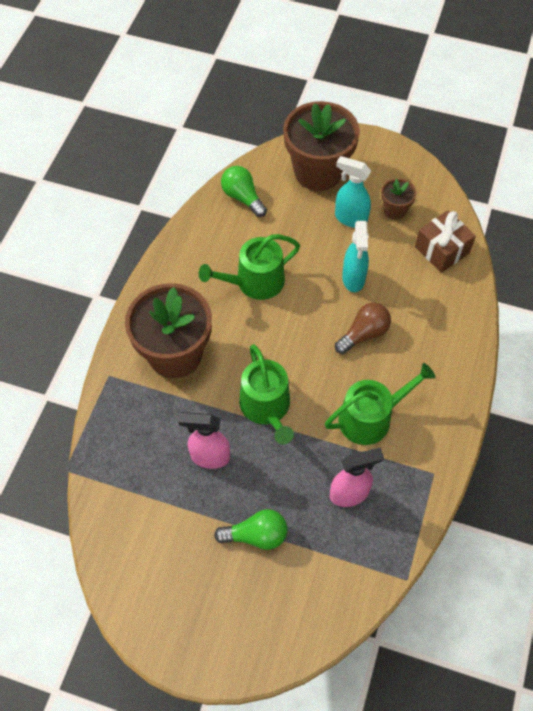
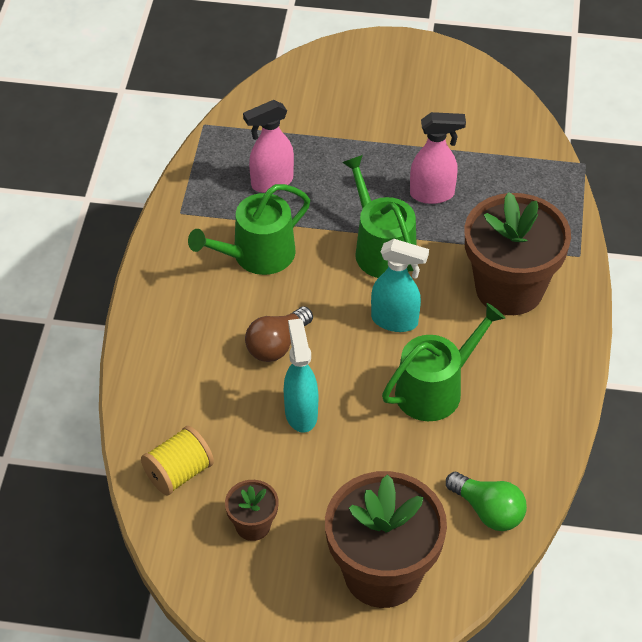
camera: 170 degrees right, 10 degrees down
(256, 535) = (363, 137): green light bulb -> none
(350, 218) = (319, 501): turquoise spray bottle -> turquoise spray bottle (395, 321)
(442, 250) = (179, 473): brown gift -> yellow spool

